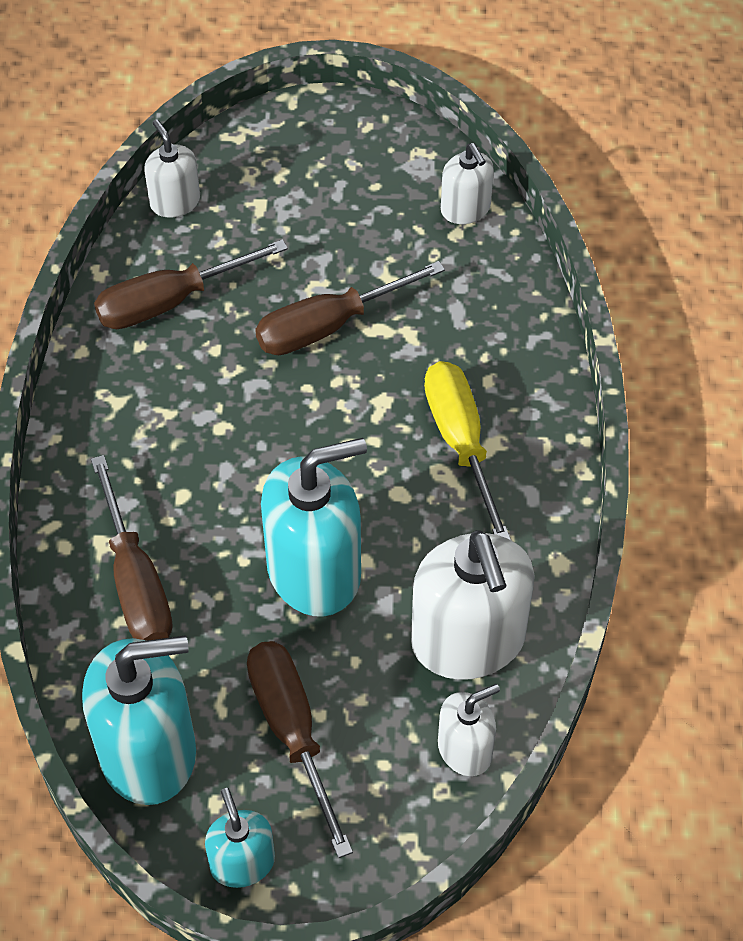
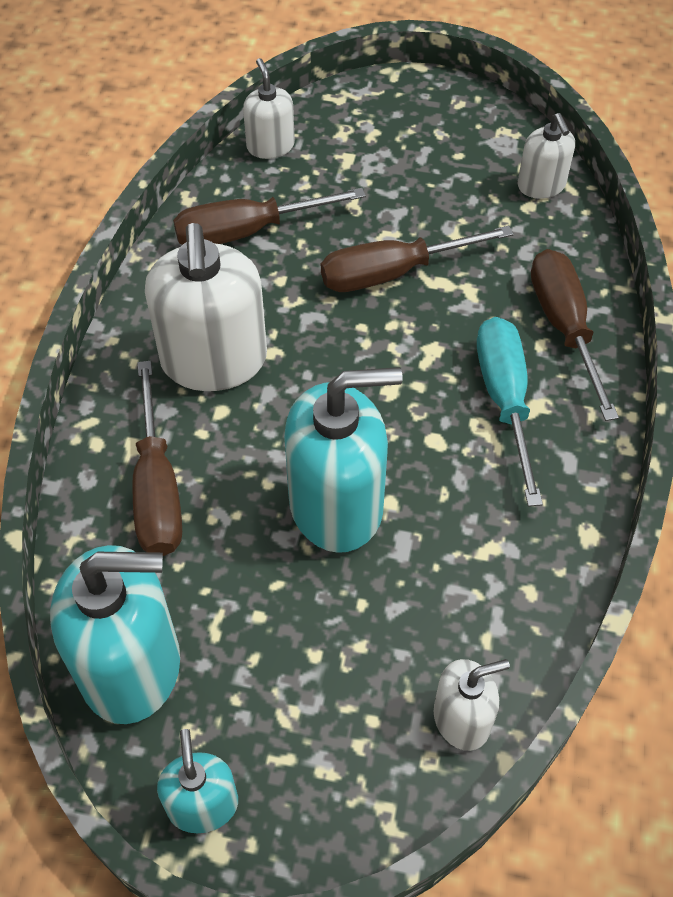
camera: 10 degrees right, 0 degrees up
(292, 732) = (283, 668): brown screwdriver -> brown screwdriver (564, 327)
(460, 443) = (504, 400): yellow screwdriver -> turquoise screwdriver
(468, 641) = (482, 601): white soap dispenser -> white soap dispenser (214, 360)

